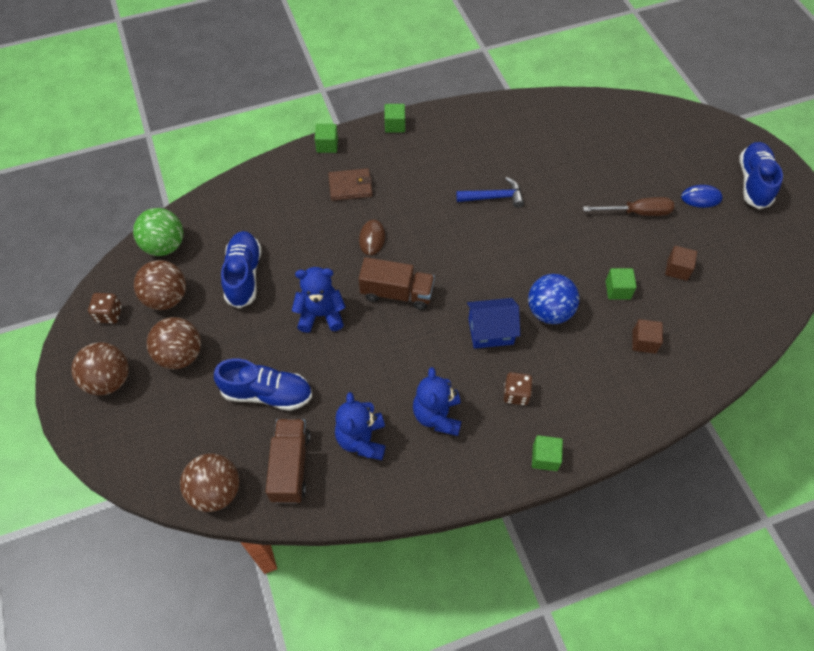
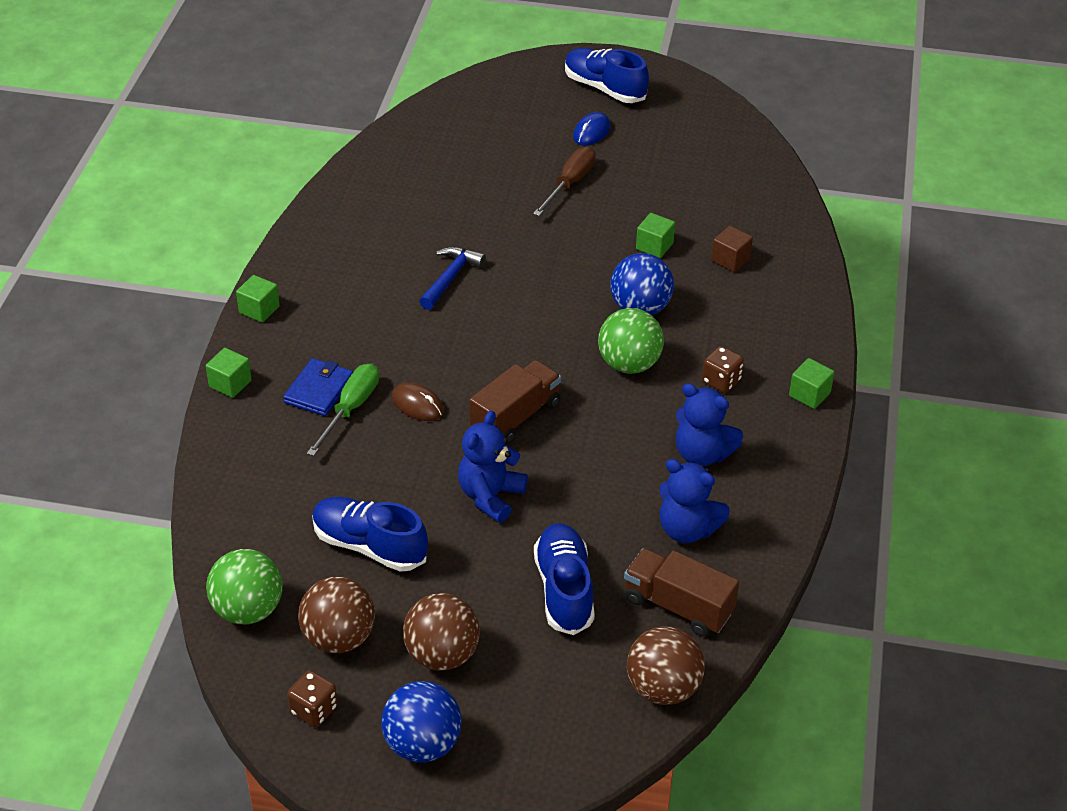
camera: 60 degrees left, 15 degrees down
(109, 380) = (422, 744): brown ball -> blue ball
(267, 393) = (564, 589): blue shoe -> blue shoe turned 45 degrees counterclockwise
(346, 209) = (351, 408): none -> green screwdriver
(350, 186) = (319, 390): brown wallet -> blue wallet
(490, 331) = (629, 364): blue house -> green ball
(677, 269) = (664, 193): brown cube -> none

